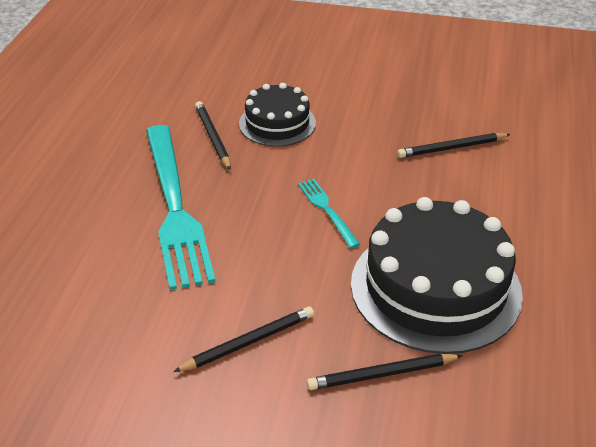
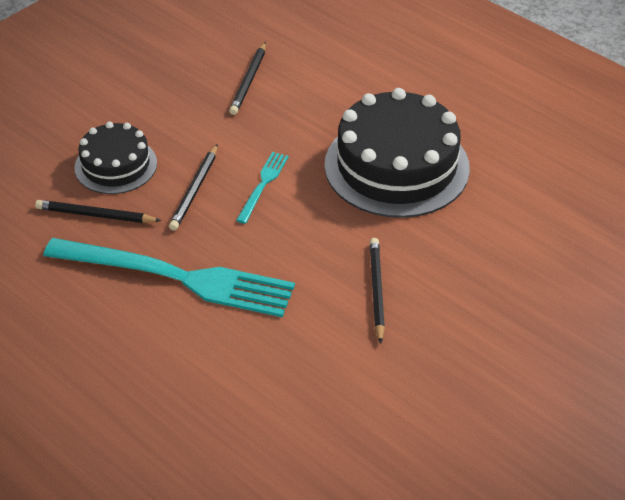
camera: 60 degrees left, 5 degrees up
(327, 210) = (263, 185): turquoise fork -> turquoise fork turned 105 degrees clockwise
(382, 374) = (458, 232): black pencil -> black pencil (195, 190)

